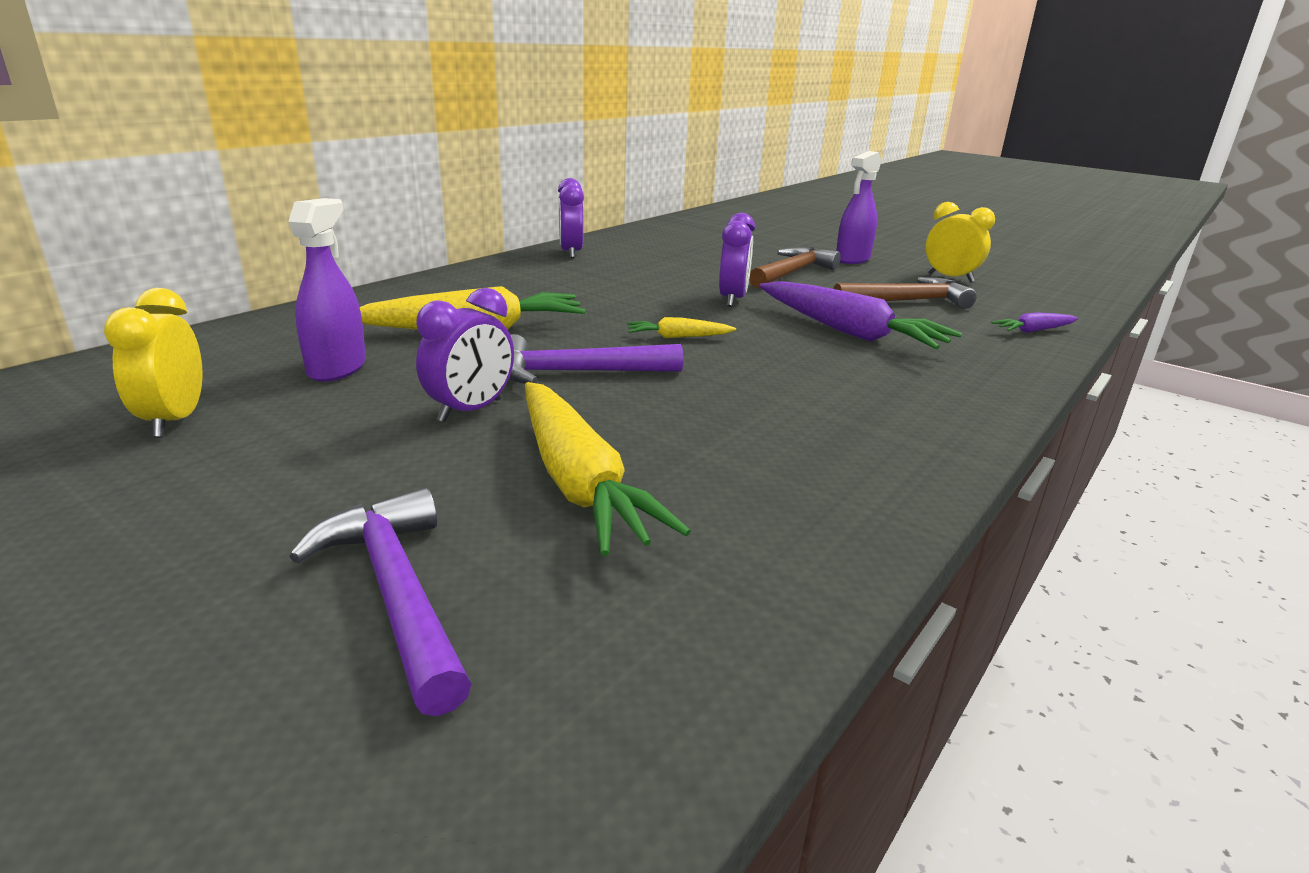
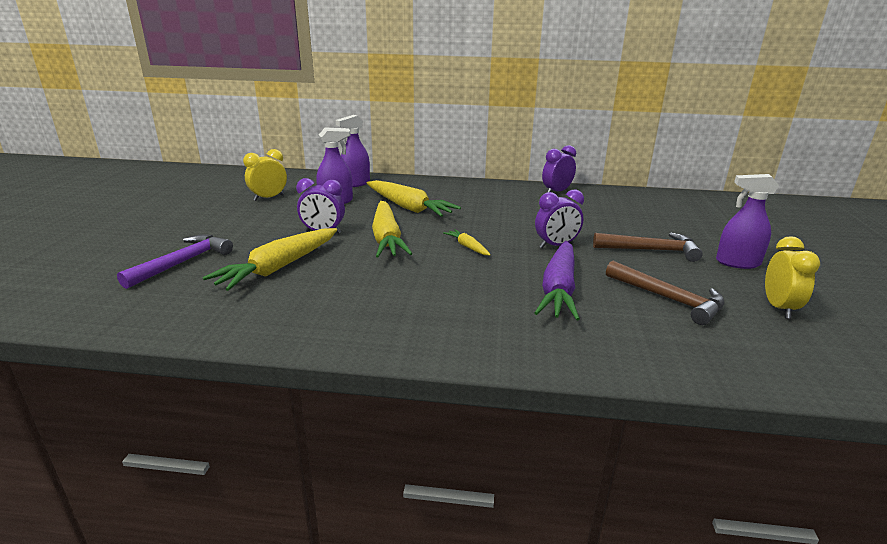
camera: 60 degrees right, 0 degrees up
(279, 334) = (355, 183): none -> purple spray bottle
(576, 372) = (387, 238): purple hammer -> yellow carrot
(1034, 331) = (698, 362): purple carrot -> none

